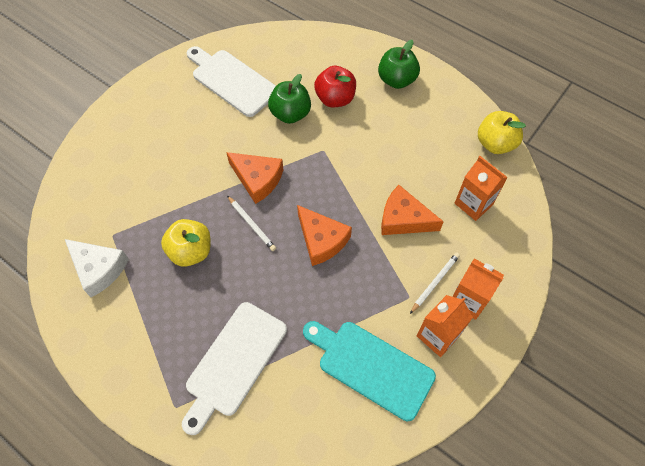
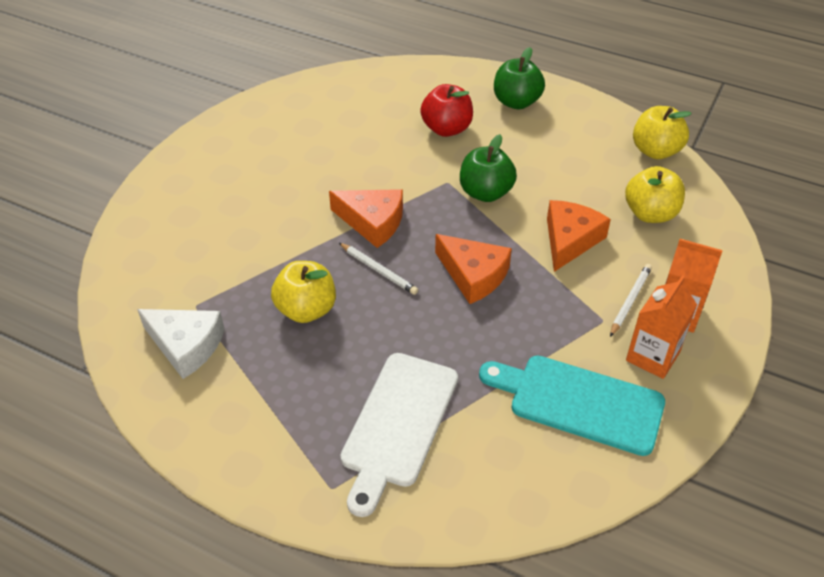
camera: 10 degrees left, 15 degrees down
(232, 81) = (311, 125): white cutting board -> none
(290, 114) = (395, 150): green apple -> green apple (485, 193)
(403, 219) = (570, 240): orange cheese -> orange cheese turned 105 degrees clockwise
(473, 204) = (650, 213): orange carton -> yellow apple

